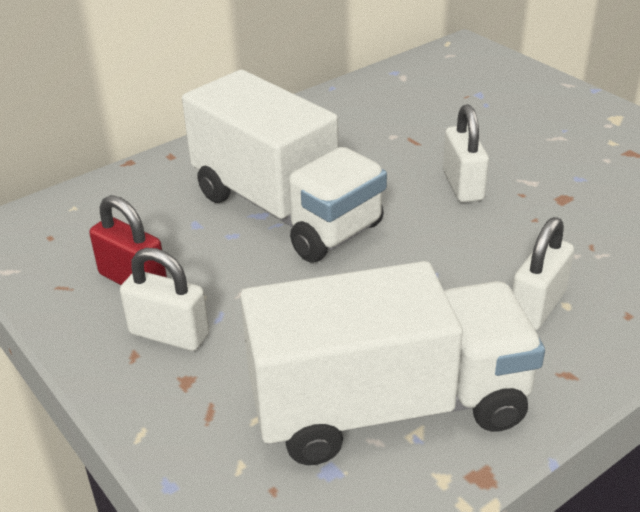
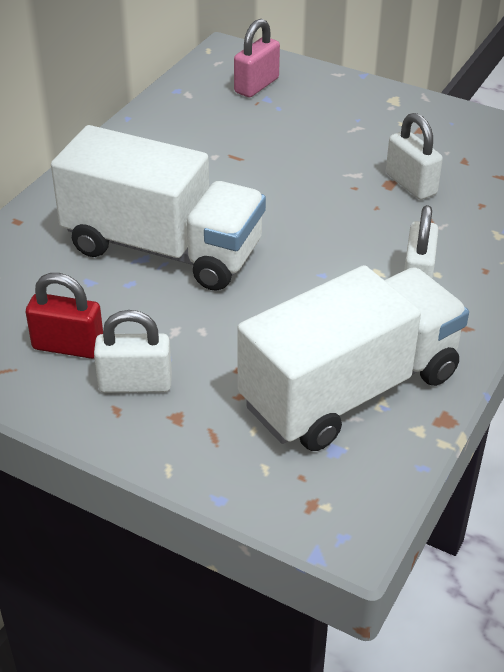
camera: 25 degrees left, 5 degrees up
(462, 185) = (302, 190): white padlock -> white padlock (410, 184)
(475, 81) = (256, 85): none -> pink padlock

